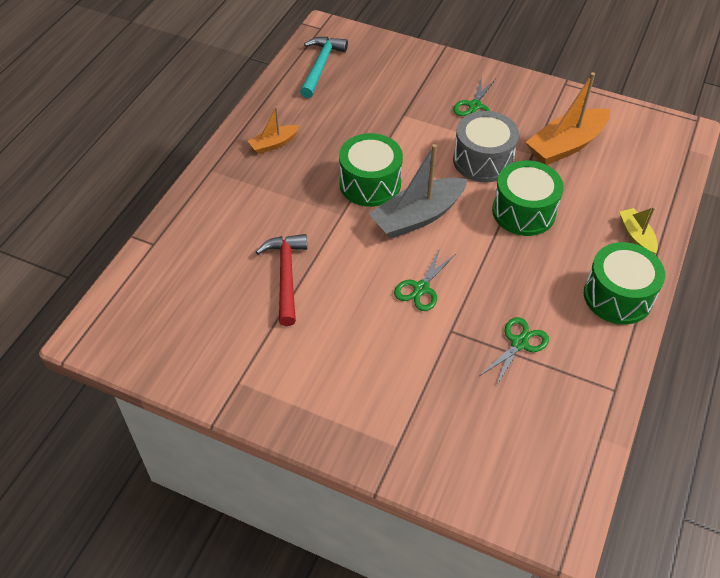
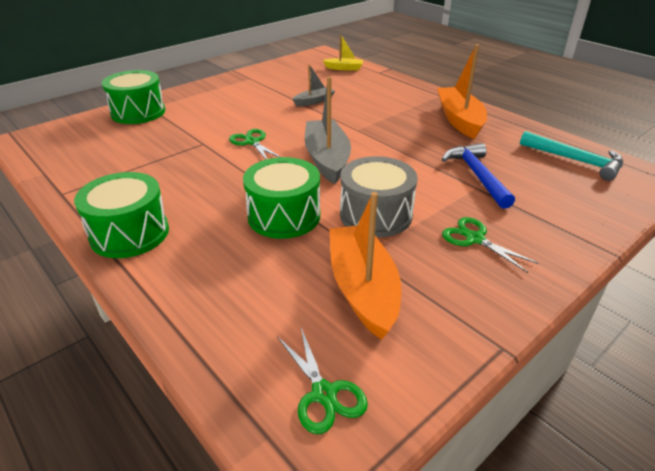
camera: 115 degrees right, 15 degrees down
(274, 144) = (459, 120): orange boat -> orange boat, size x1.87
(286, 276) = (314, 101): red hammer -> grey boat
(370, 184) = (383, 148): green drum -> green drum (138, 112)
(384, 116) = (477, 176): none -> blue hammer
(519, 343) = (156, 166): green scissors -> green scissors (324, 394)
(636, 236) = (177, 282): yellow boat -> yellow boat (344, 68)

